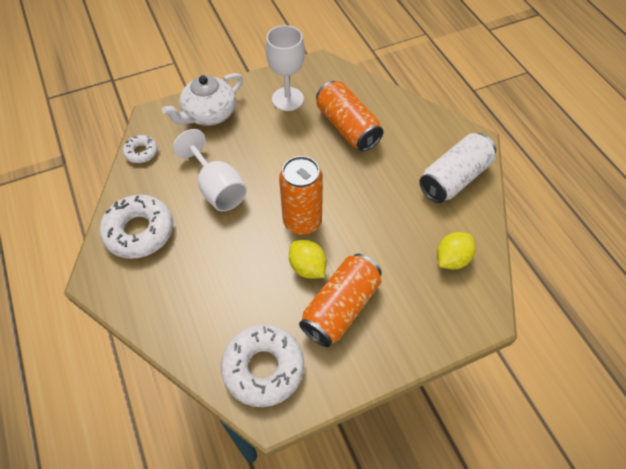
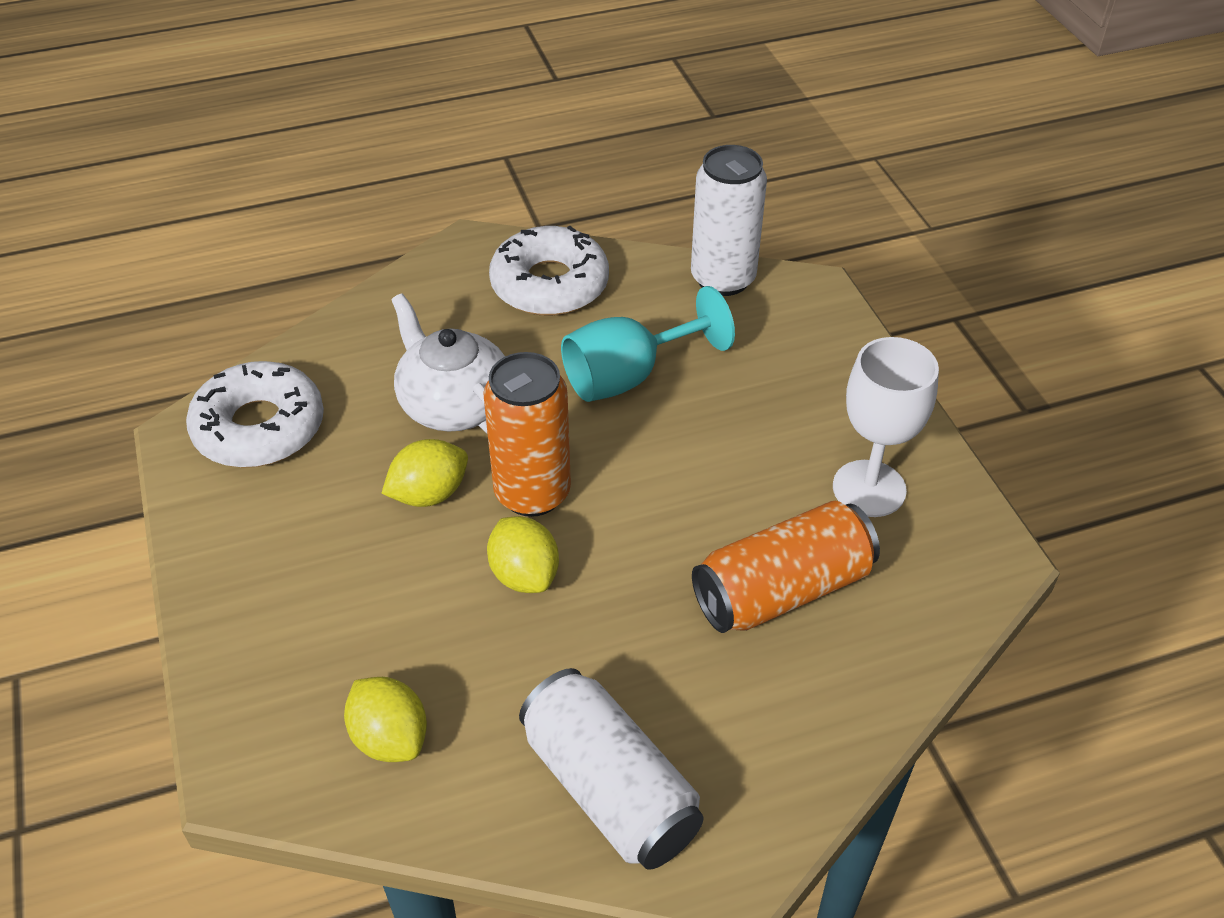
camera: 95 degrees right, 10 degrees down
(141, 152) = (723, 279): white donut -> white can
(209, 114) = (820, 364): white teapot -> white teapot (454, 404)
(217, 188) = (629, 376): white goblet -> turquoise goblet
(341, 307) = (334, 535): orange can -> none
(353, 219) = (524, 575): none -> yellow lemon

